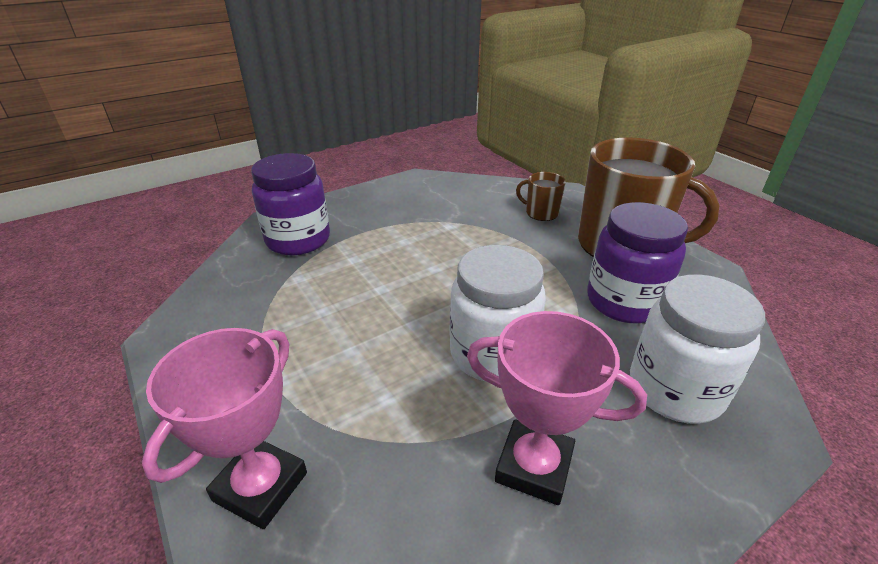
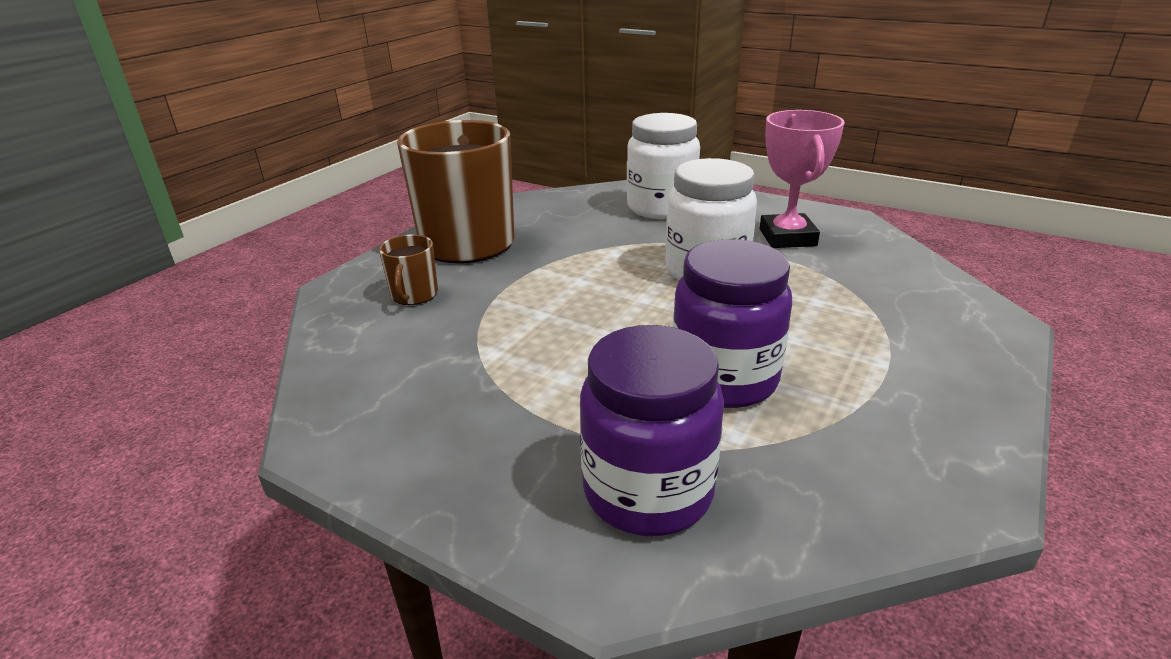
camera: 115 degrees left, 5 degrees down
(260, 486) = (961, 323): pink trophy -> none
(624, 301) = (571, 231): purple jar -> purple jar (724, 379)

